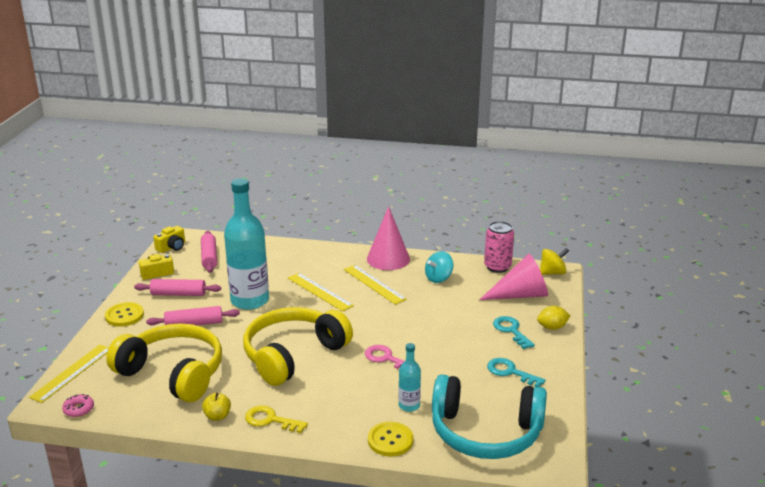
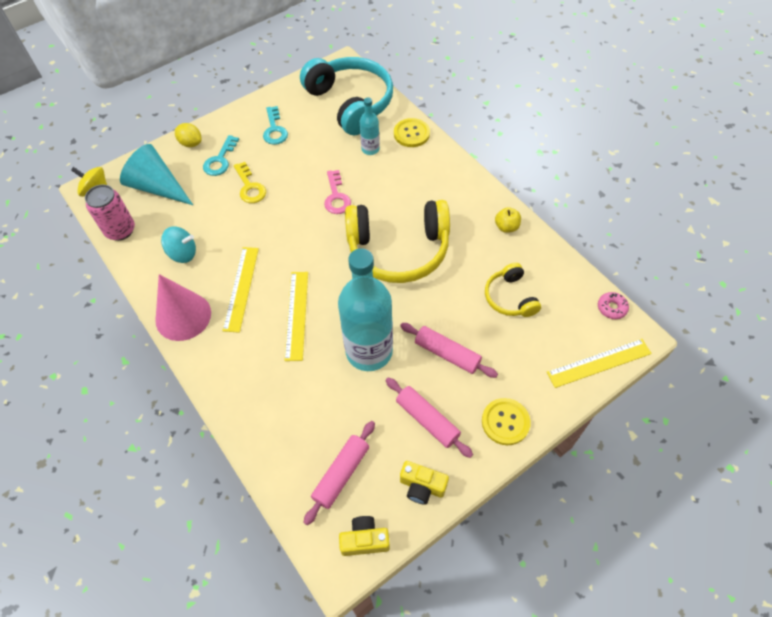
camera: 135 degrees left, 30 degrees up
(173, 373) = (510, 297): yellow headphones -> yellow headphones, size x0.51
(270, 420) = (472, 198): yellow key -> yellow key (250, 187)
(520, 295) = (158, 187): pink cone -> turquoise cone

